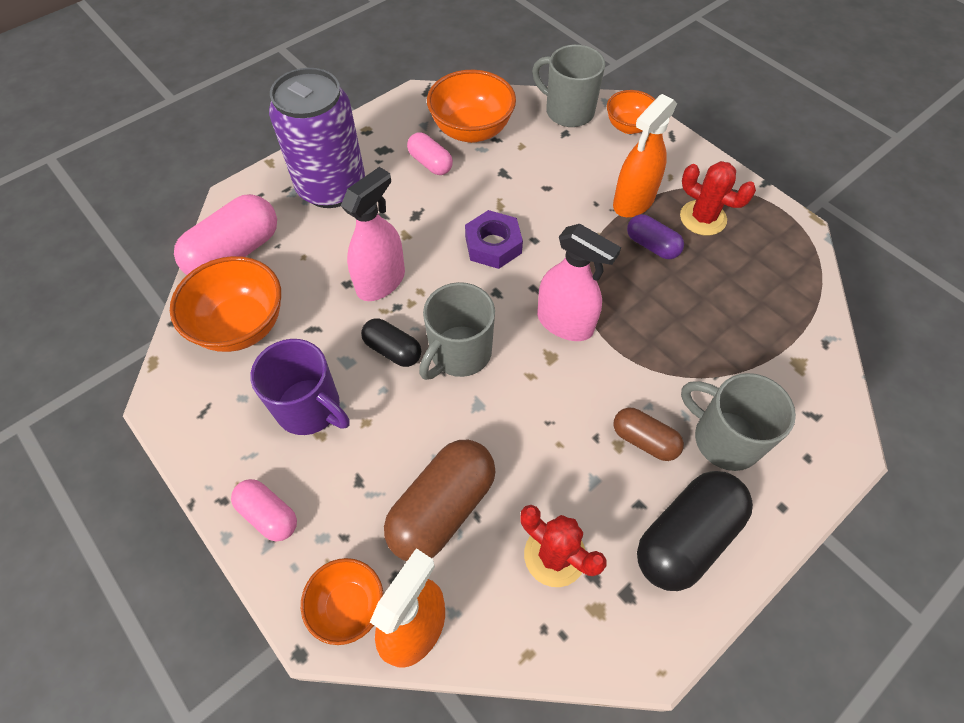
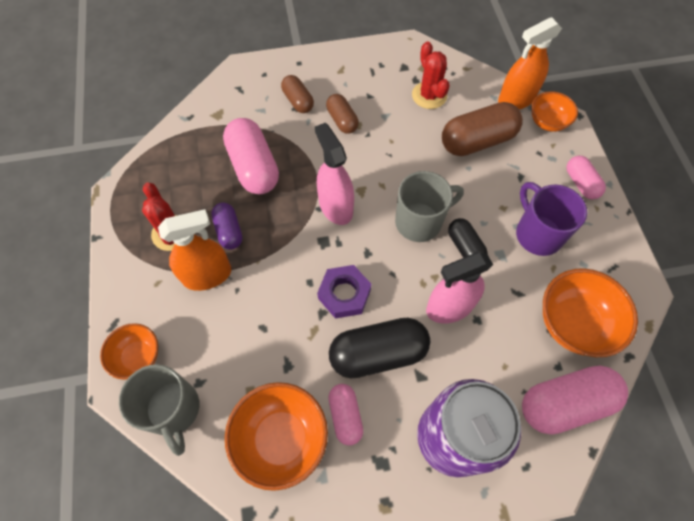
camera: 150 degrees left, 5 degrees up
(686, 537) = (357, 73): black capsule -> black capsule (378, 353)
(692, 321) = (253, 167): none -> pink capsule
(724, 438) = (298, 101): grey mug -> brown capsule

